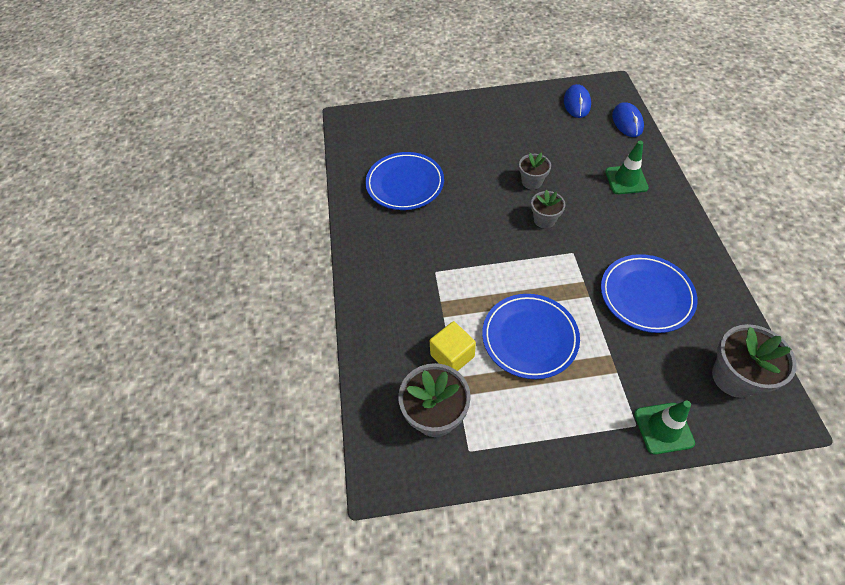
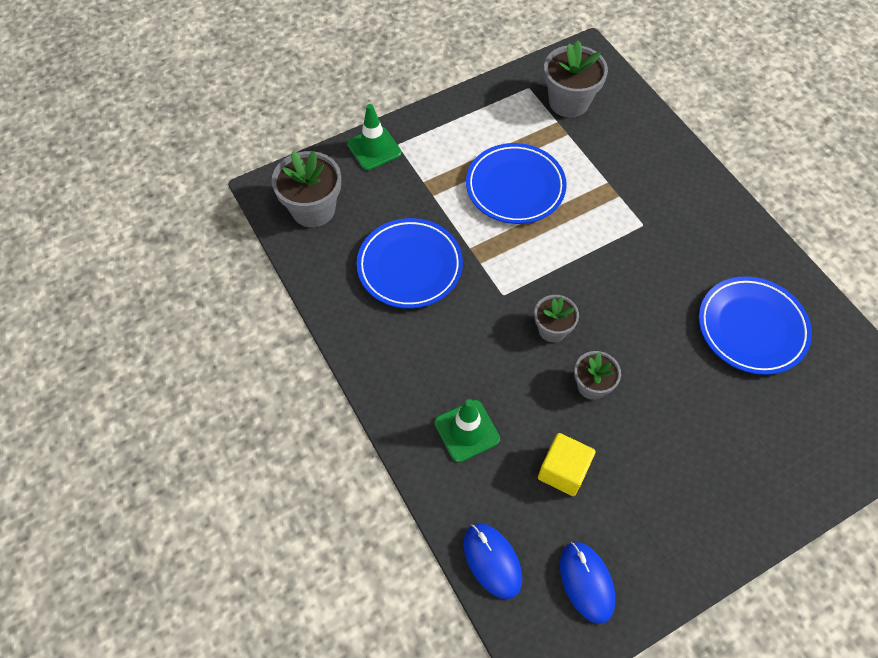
camera: 155 degrees right, 5 degrees up
(452, 355) = (580, 150): yellow cube -> yellow cube (563, 471)

